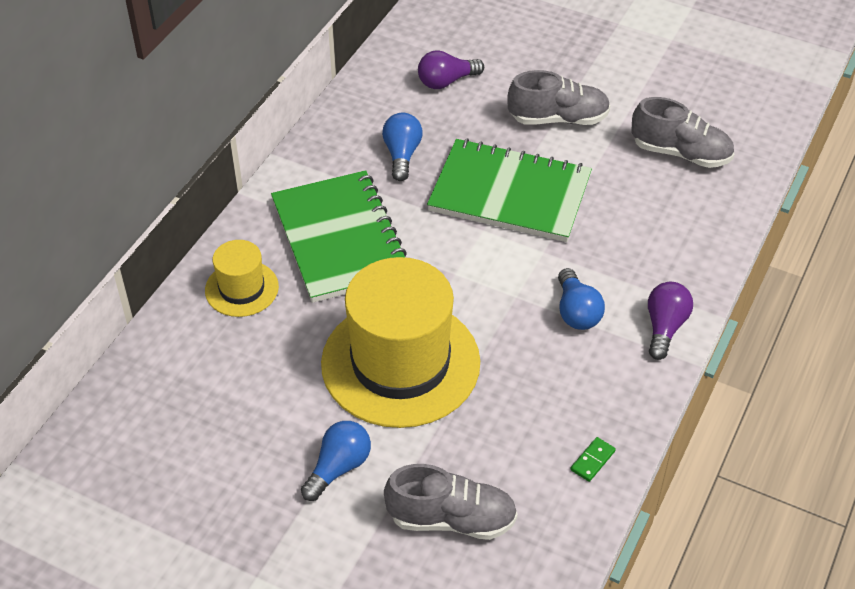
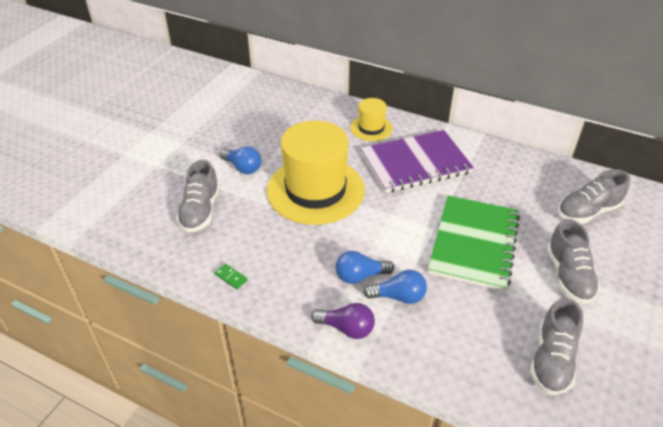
camera: 90 degrees right, 5 degrees down
(340, 239) = (415, 163): green notebook -> purple notebook
(402, 155) = (500, 189): blue light bulb -> blue light bulb (399, 296)
(446, 81) = (587, 211): purple light bulb -> grey shoe

